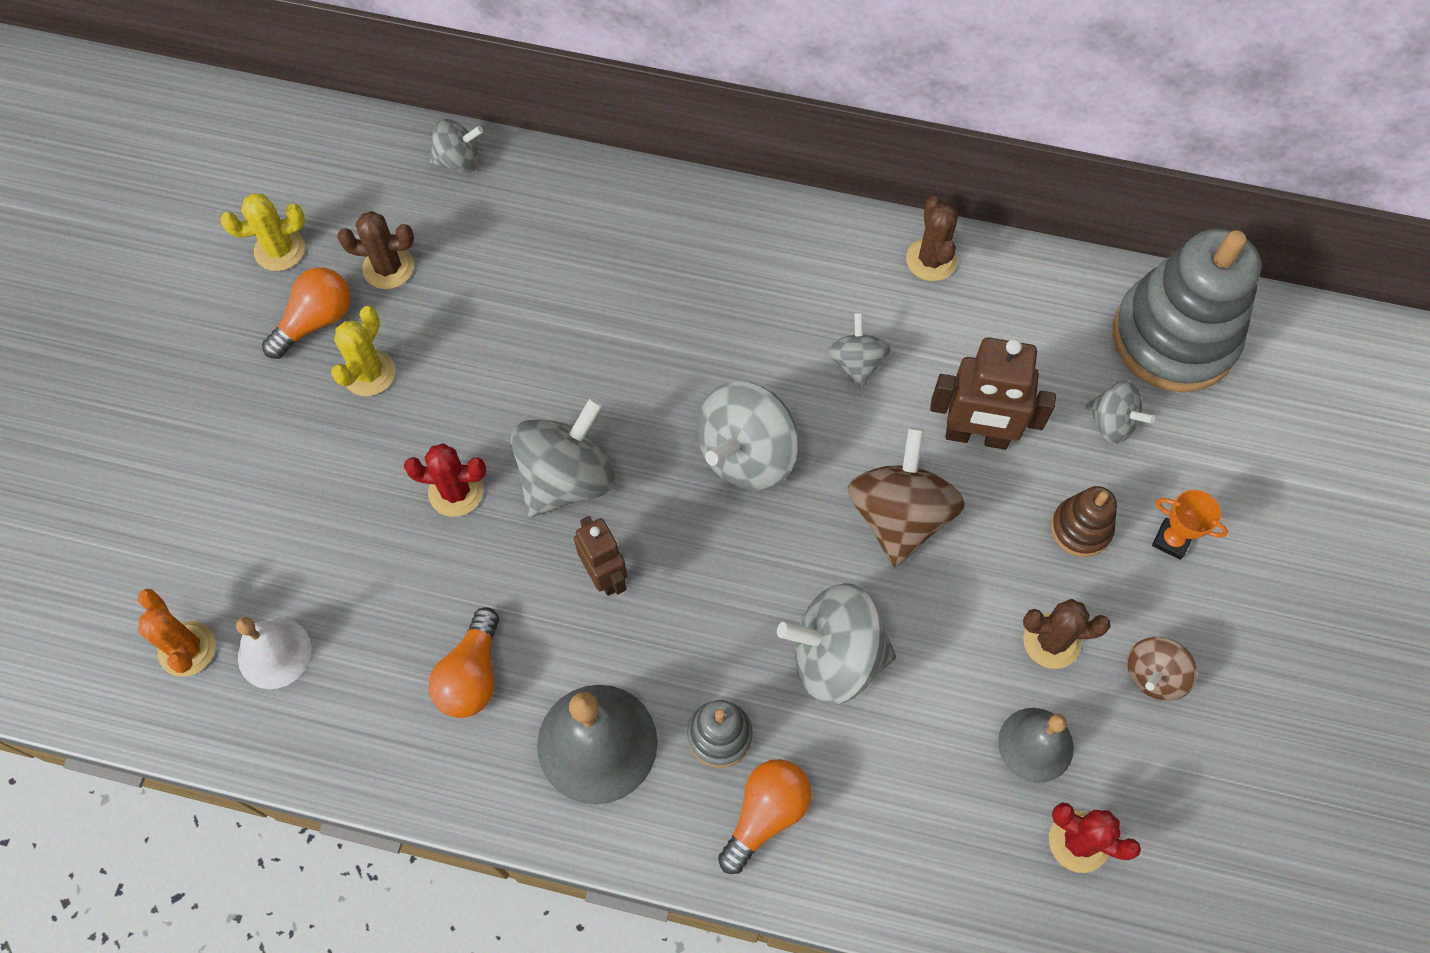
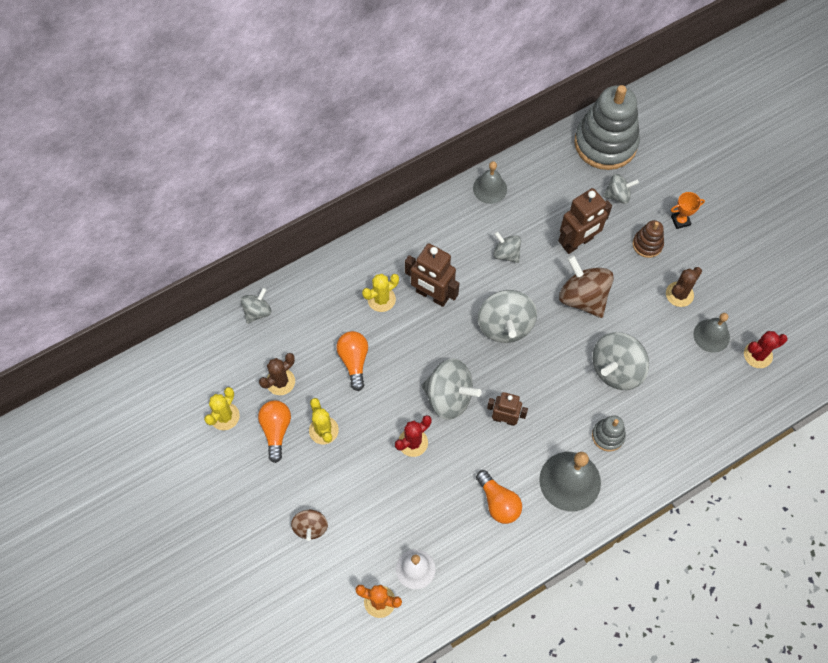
camera: 45 degrees left, 0 degrees up
(567, 478) = (449, 397): grey spinning top -> grey spinning top turned 120 degrees clockwise
(624, 277) = (381, 299): none -> yellow cactus
(694, 329) = (432, 295): none -> brown robot
(765, 814) = (652, 447): orange light bulb -> orange light bulb (354, 361)
(931, 260) = (490, 188): brown cactus -> grey bell
(1153, 675) = (723, 275): brown spinning top -> brown spinning top (310, 527)

